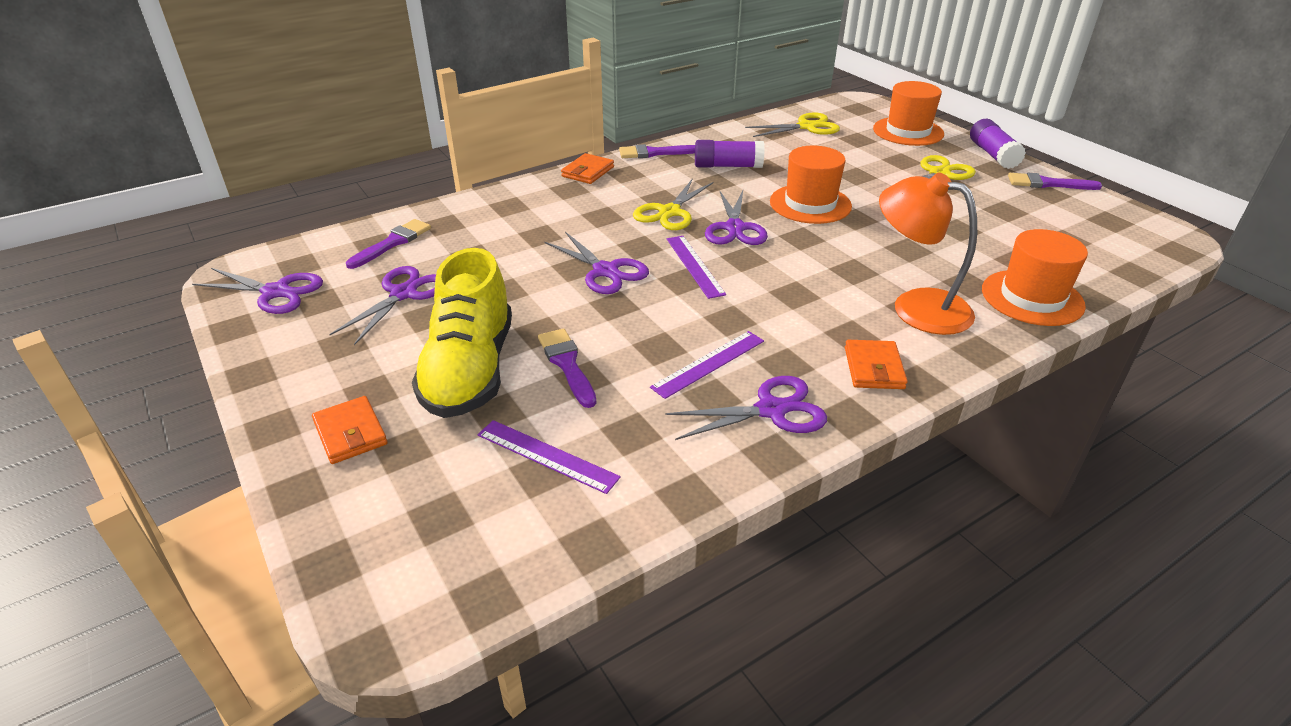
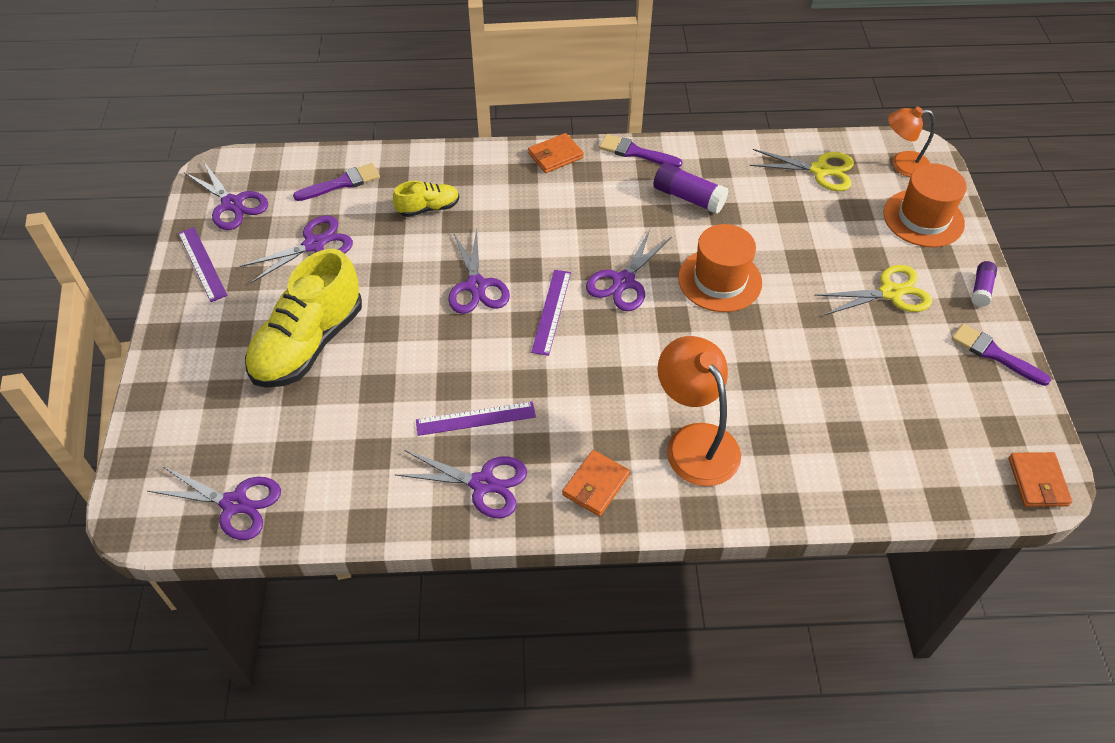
camera: 30 degrees right, 15 degrees up
(350, 433) = (202, 364): orange wallet -> orange wallet (1037, 482)
(502, 235) = (428, 208): none -> yellow shoe
(511, 547) = (234, 504): none -> purple scissors
(547, 455) = (305, 444): purple ruler -> purple ruler (202, 263)
(567, 364) = (376, 370): purple brush -> none
(669, 212) = (584, 238): yellow scissors -> none
(858, 110) = (902, 164): none -> orange lamp
(993, 155) = (981, 289): purple glue stick -> purple glue stick, size x0.62
(1032, 297) = (810, 481): orange hat -> none

